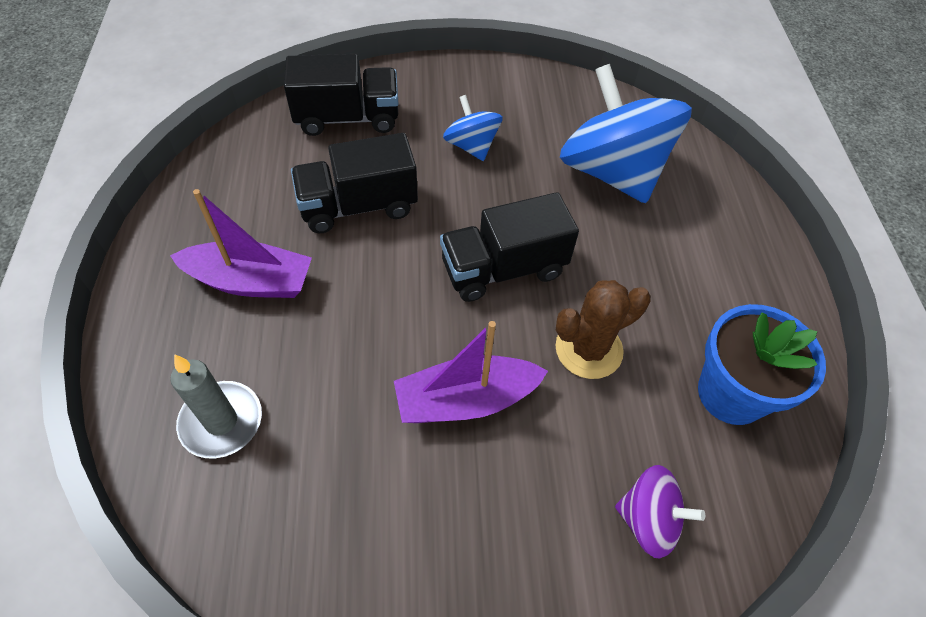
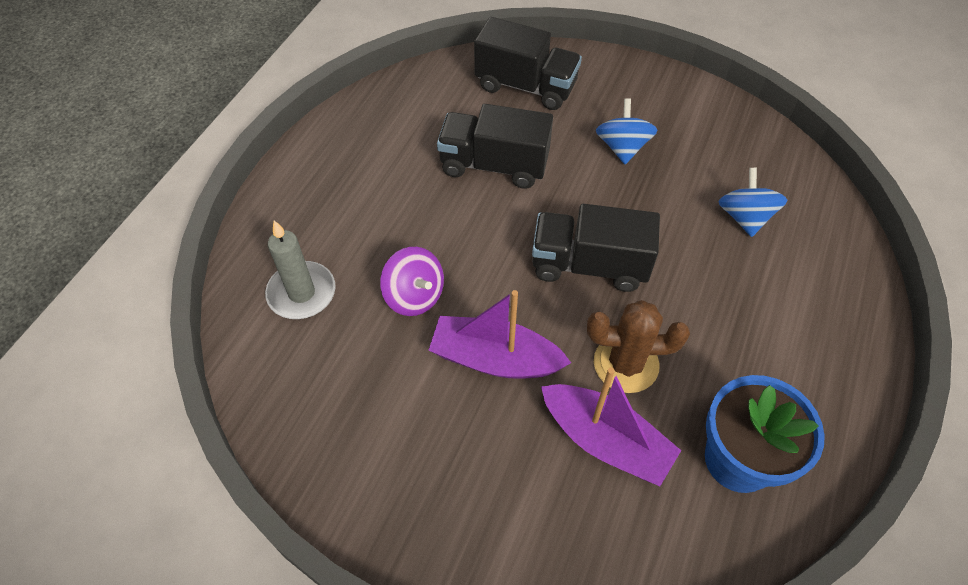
camera: 30 degrees right, 0 degrees up
(250, 281) = (377, 195): purple boat -> purple boat (605, 441)
(612, 172) = (744, 217): blue spinning top -> blue spinning top, size x0.49
(648, 520) = (594, 525): purple spinning top -> purple spinning top (414, 296)

